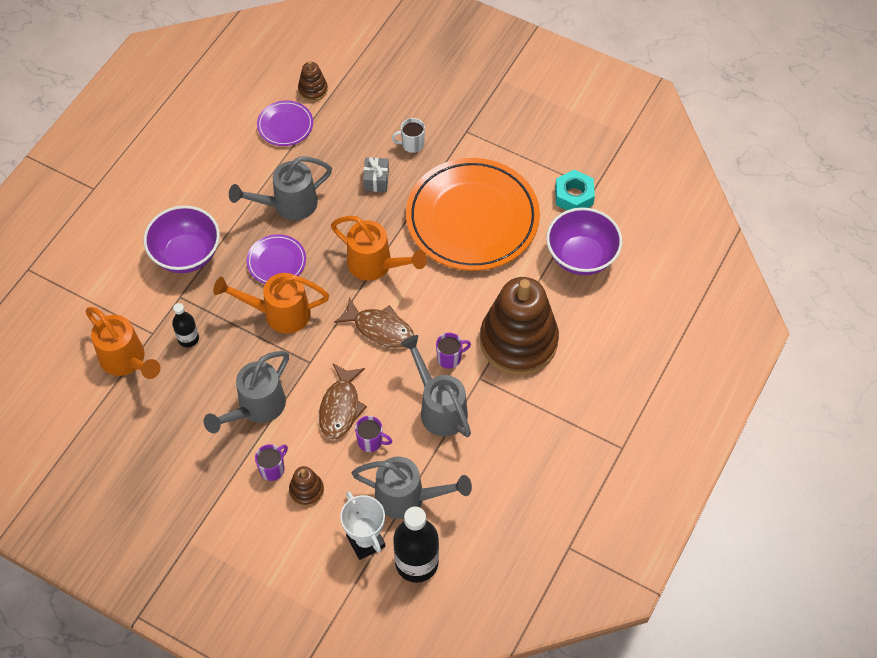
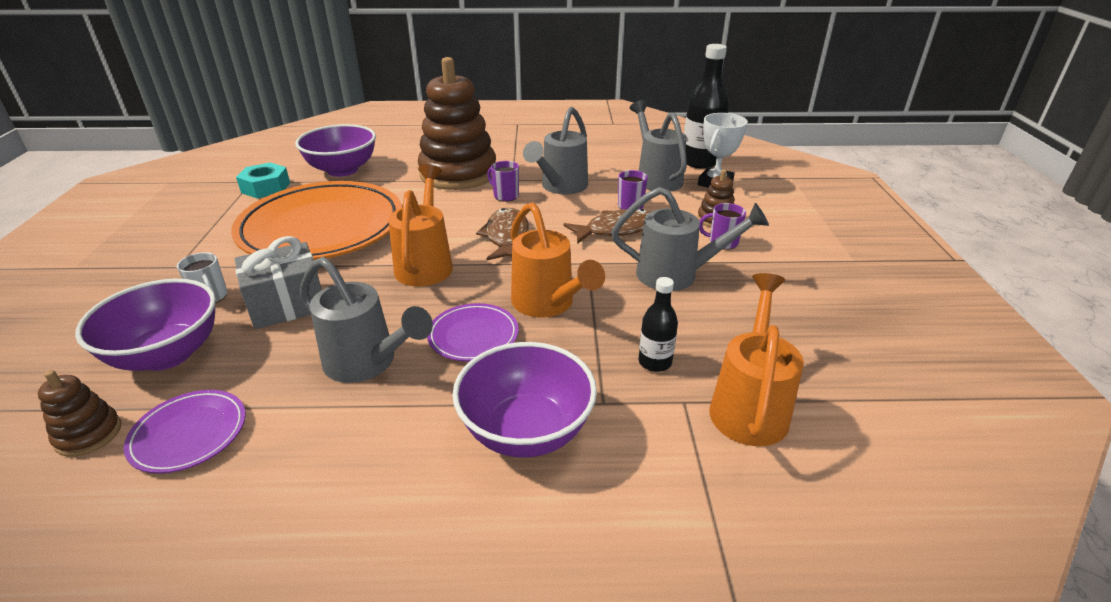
camera: 120 degrees left, 25 degrees down
(361, 121) = (167, 354): none -> purple bowl
(376, 180) = (287, 304): grey gift -> grey gift, size x1.70

